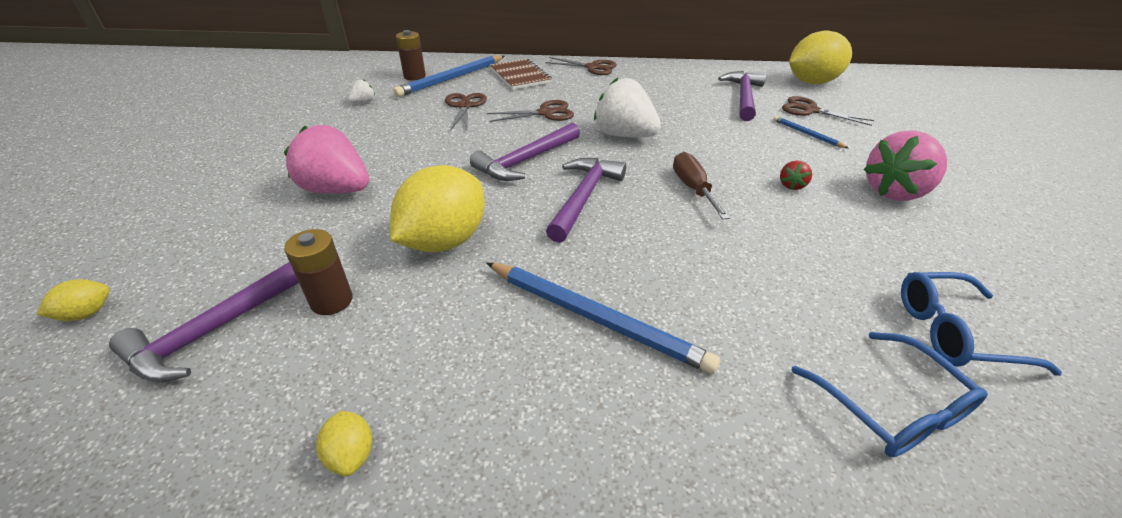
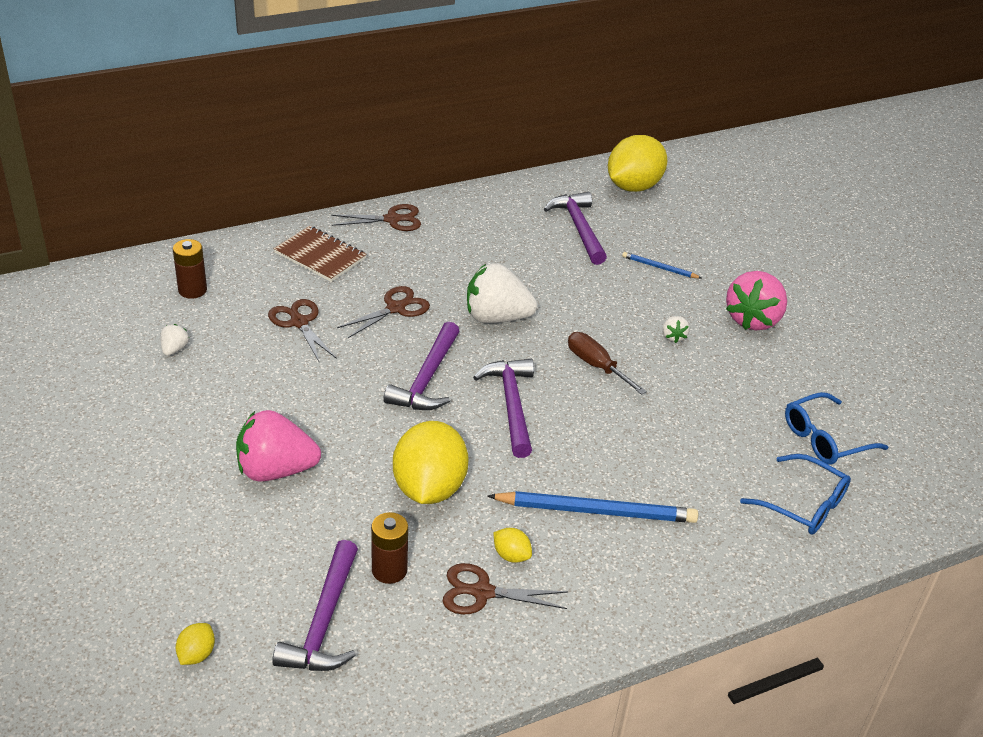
camera: 30 degrees left, 0 degrees up
(351, 455) = (511, 656): yellow lemon -> yellow lemon (511, 555)
(452, 78) = (242, 282): blue pencil -> none
(791, 185) = (673, 337): red strawberry -> white strawberry
(810, 110) = (649, 232): brown scissors -> brown scissors (482, 592)

